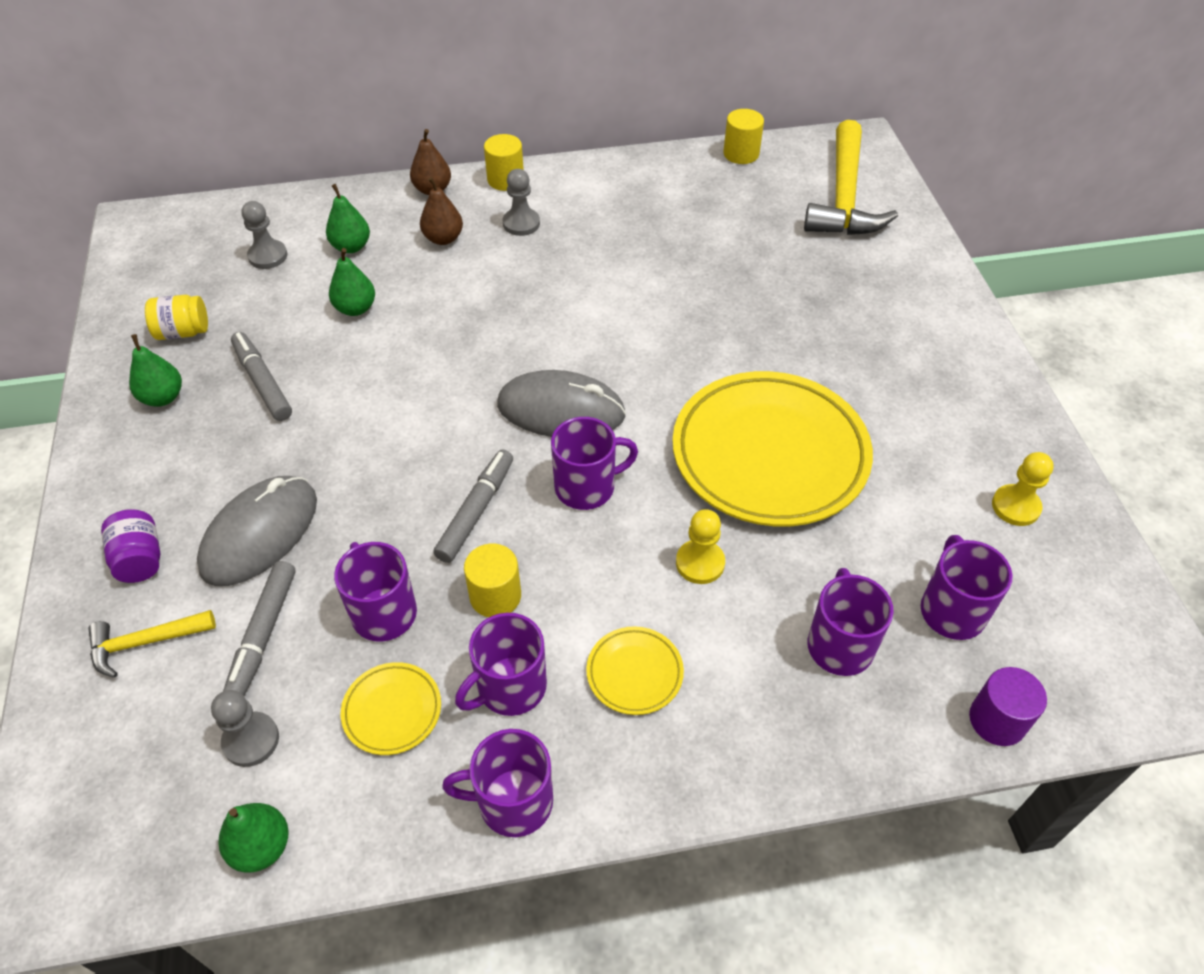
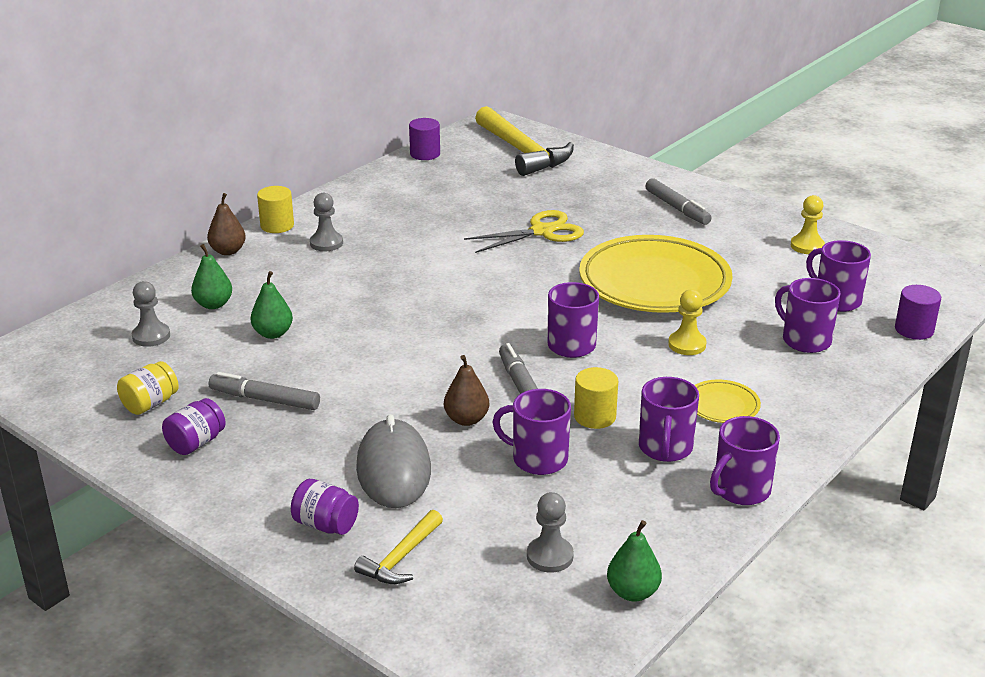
camera: 40 degrees left, 20 degrees down
(163, 397) = (196, 443): green pear -> purple jar
(263, 634) = (477, 509): grey marker -> grey marker (677, 208)
(392, 711) = (614, 495): yellow plate -> none
(443, 238) = (280, 272): brown pear -> brown pear (466, 419)
(561, 410) = (501, 319): grey mouse -> none
(736, 317) = (542, 231): none -> yellow scissors
(741, 154) = (425, 154): yellow cylinder -> purple cylinder

